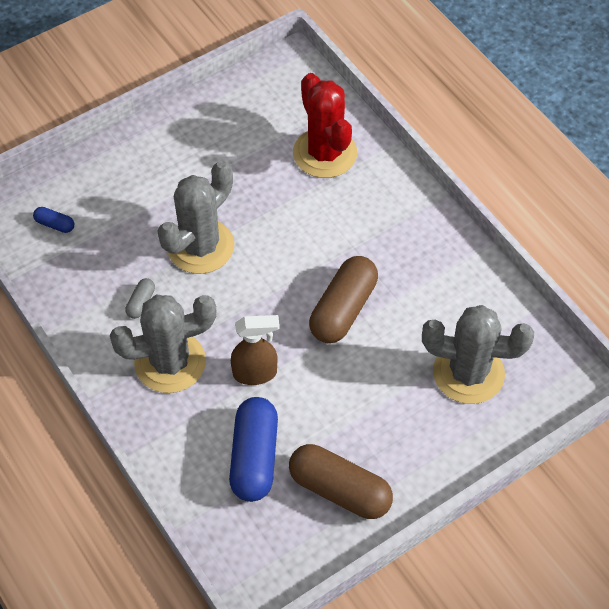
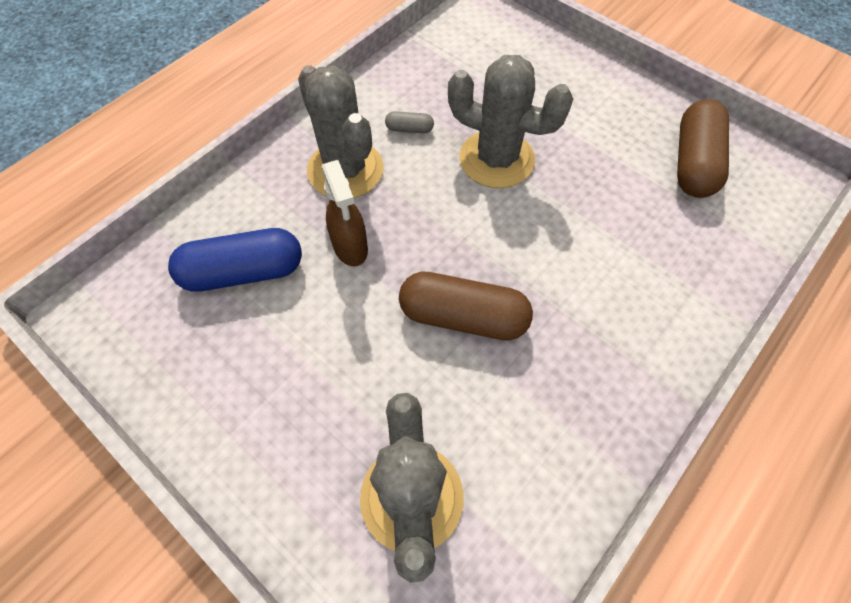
camera: 75 degrees right, 5 degrees up
(55, 224) = (476, 45): blue capsule -> none
(325, 153) = (682, 244): red cactus -> none
(339, 490) = (211, 370): brown capsule -> brown capsule (693, 162)

